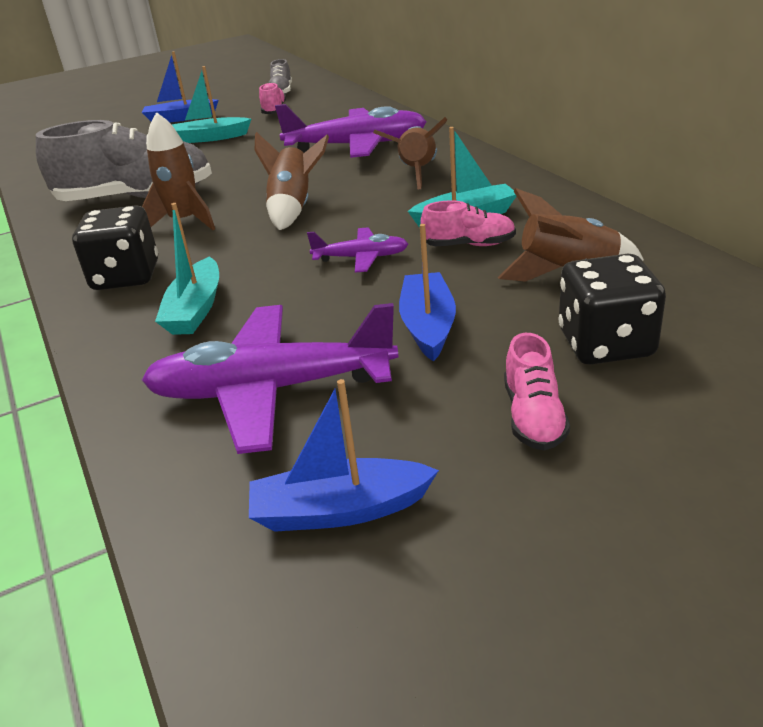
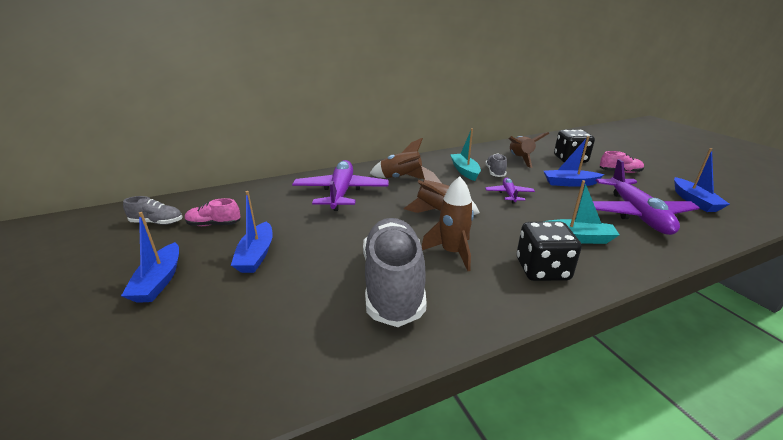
camera: 90 degrees left, 5 degrees down
(210, 138) = (256, 255): turquoise boat -> blue boat
(469, 245) = (495, 172): pink shoe -> grey shoe

